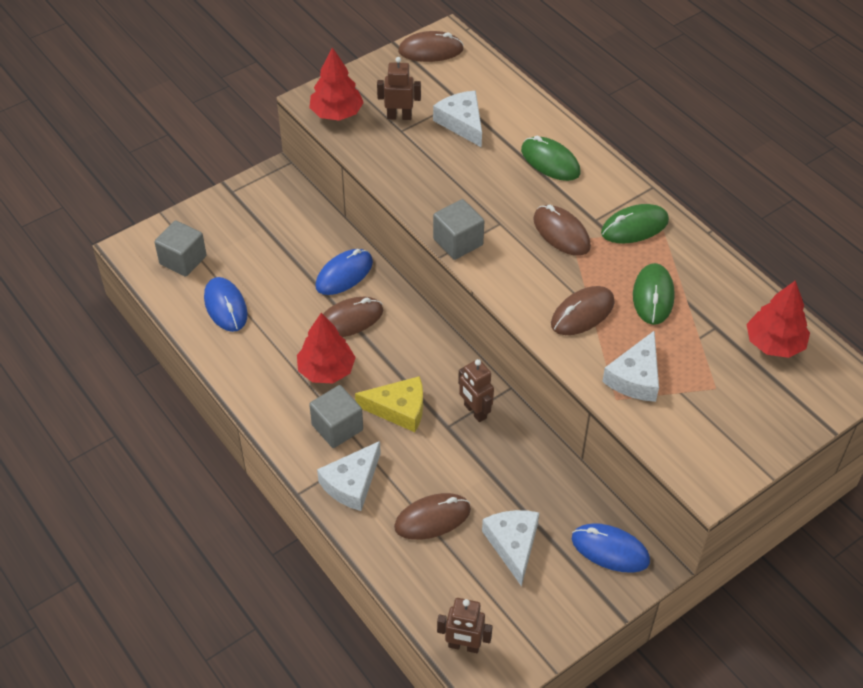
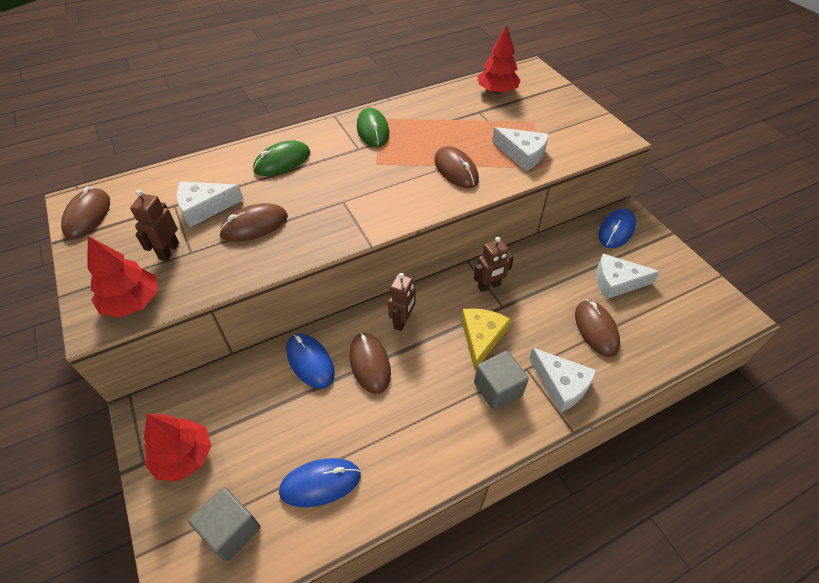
camera: 80 degrees left, 0 degrees up
(326, 370) = (428, 391): red tree -> red tree (184, 456)
(458, 242) = (357, 231): grey cube -> none
(463, 646) = (712, 325): brown robot -> brown robot (402, 321)
(561, 233) = (366, 168): brown mouse -> brown mouse (254, 225)
(653, 296) = (445, 133): green mouse -> none

